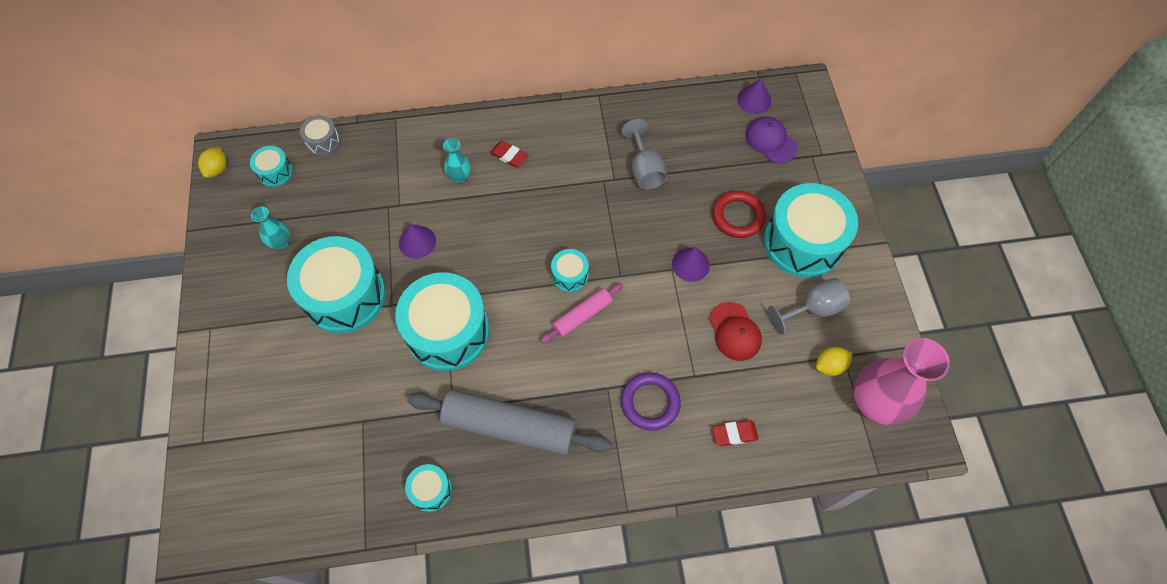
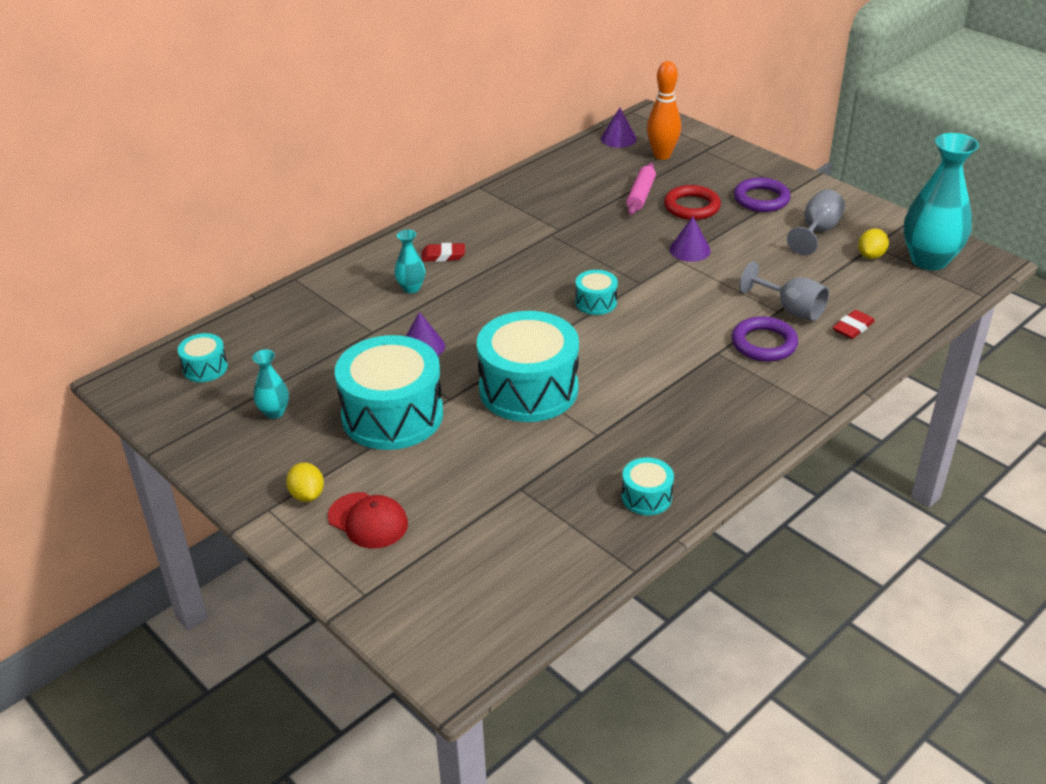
camera: 35 degrees left, 25 degrees down
(218, 169) = (132, 395): yellow lemon -> yellow lemon (307, 495)
(323, 142) = (235, 325): grey drum -> none
(509, 427) = (665, 419): grey rolling pin -> none
(582, 316) = (638, 321): pink rolling pin -> pink rolling pin (640, 195)
(644, 169) = (578, 213): grey goblet -> grey goblet (790, 309)
(734, 331) = (775, 271): red cap -> red cap (368, 521)
(771, 141) = (662, 155): purple cap -> orange bowling pin
(803, 242) = (761, 199): turquoise drum -> purple ring
(874, 403) = (929, 260): pink vase -> turquoise vase

